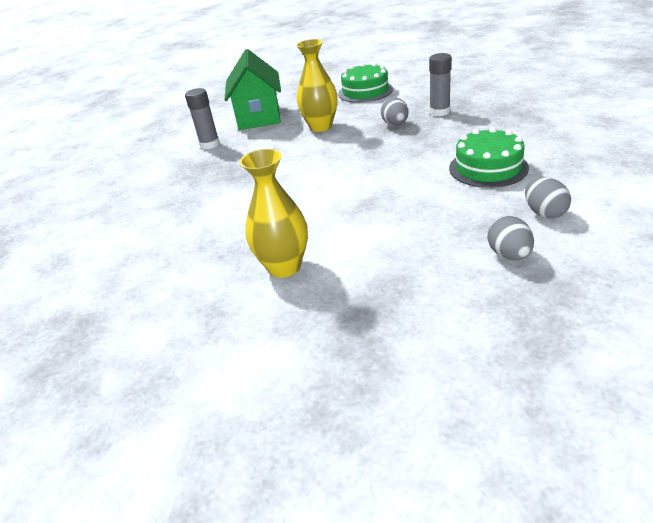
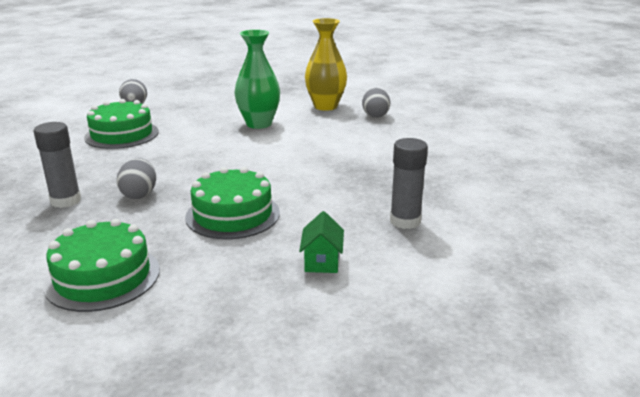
camera: 175 degrees left, 10 degrees down
(259, 117) = (322, 261): green house -> green house, size x0.42
(321, 126) = (233, 214): yellow vase -> green cake
(355, 213) = (259, 124): none -> green vase
(509, 255) = (186, 94): grey egg -> grey egg (375, 115)

